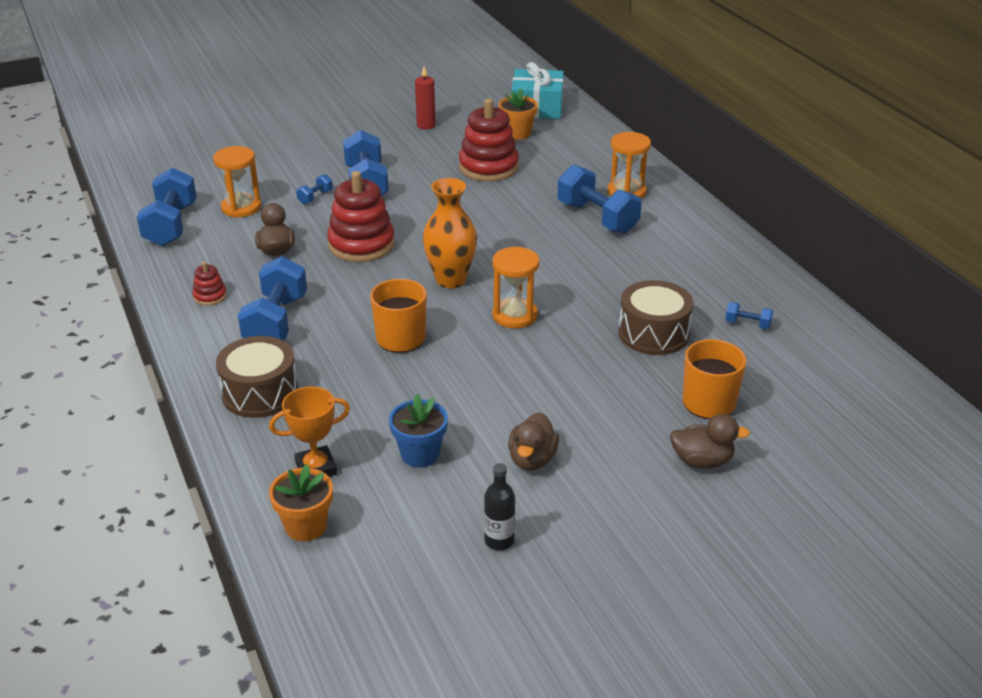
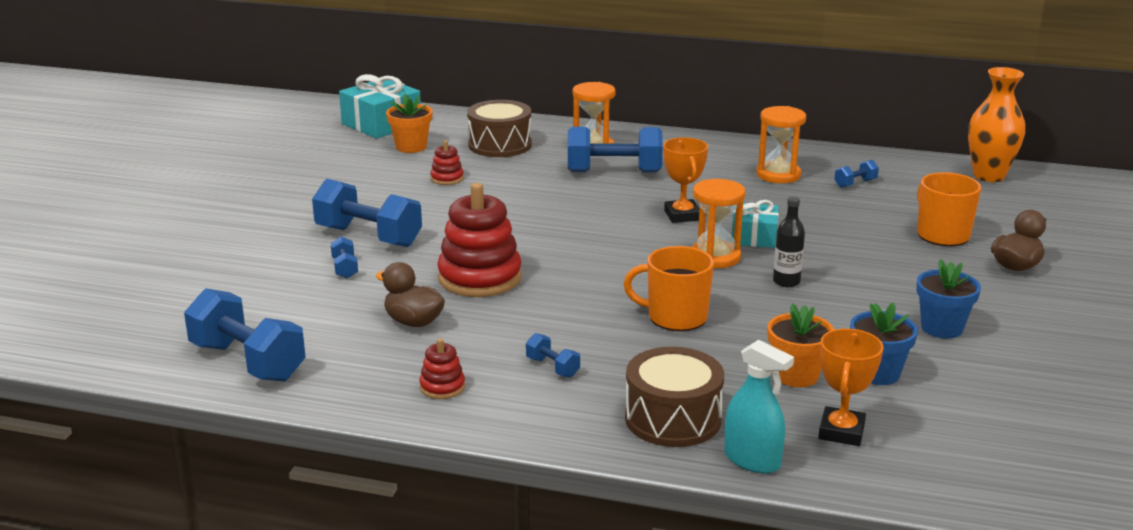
camera: 50 degrees left, 10 degrees down
(240, 445) = (752, 460): none -> turquoise spray bottle
(241, 207) = (288, 311): orange hourglass -> orange hourglass (778, 175)
(276, 322) = (552, 367): blue dumbbell -> blue dumbbell, size x0.45
(306, 526) = (930, 468): orange flower pot -> orange flower pot (796, 375)
(426, 125) = (312, 174): red candle -> none
(451, 280) = (613, 262): orange vase -> orange vase (989, 176)
(488, 167) = (447, 178): red stacking toy -> red stacking toy, size x0.47
(499, 541) = (1042, 383): black bottle -> black bottle (786, 282)
(532, 459) = (941, 328): brown duck -> blue flower pot
(565, 274) = (682, 215): none -> orange trophy
(573, 318) = (754, 237): none -> turquoise gift
(653, 333) = (821, 218): brown drum -> brown drum (500, 145)

